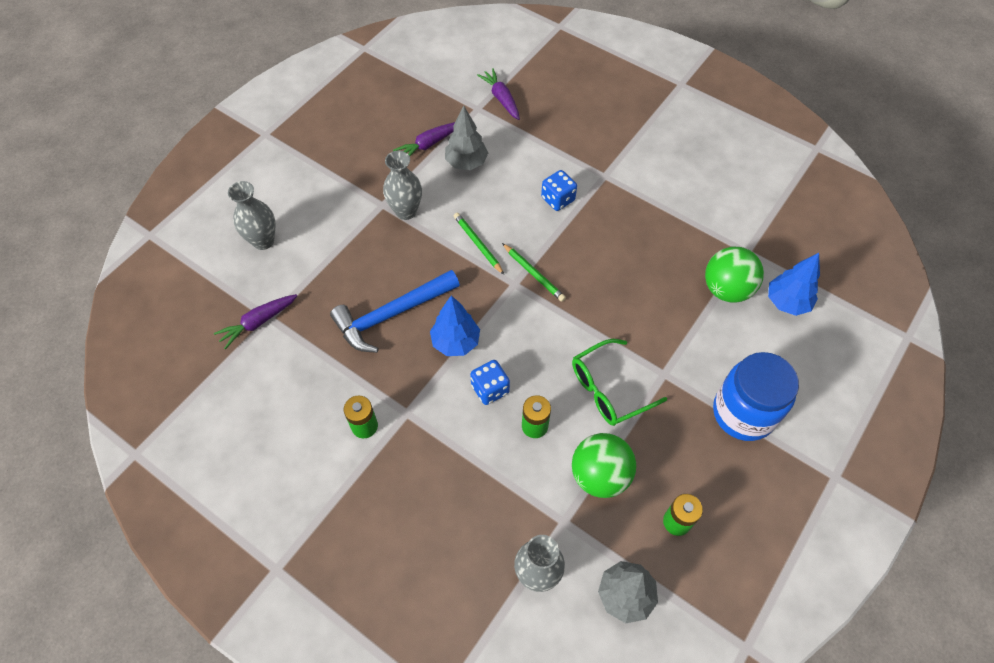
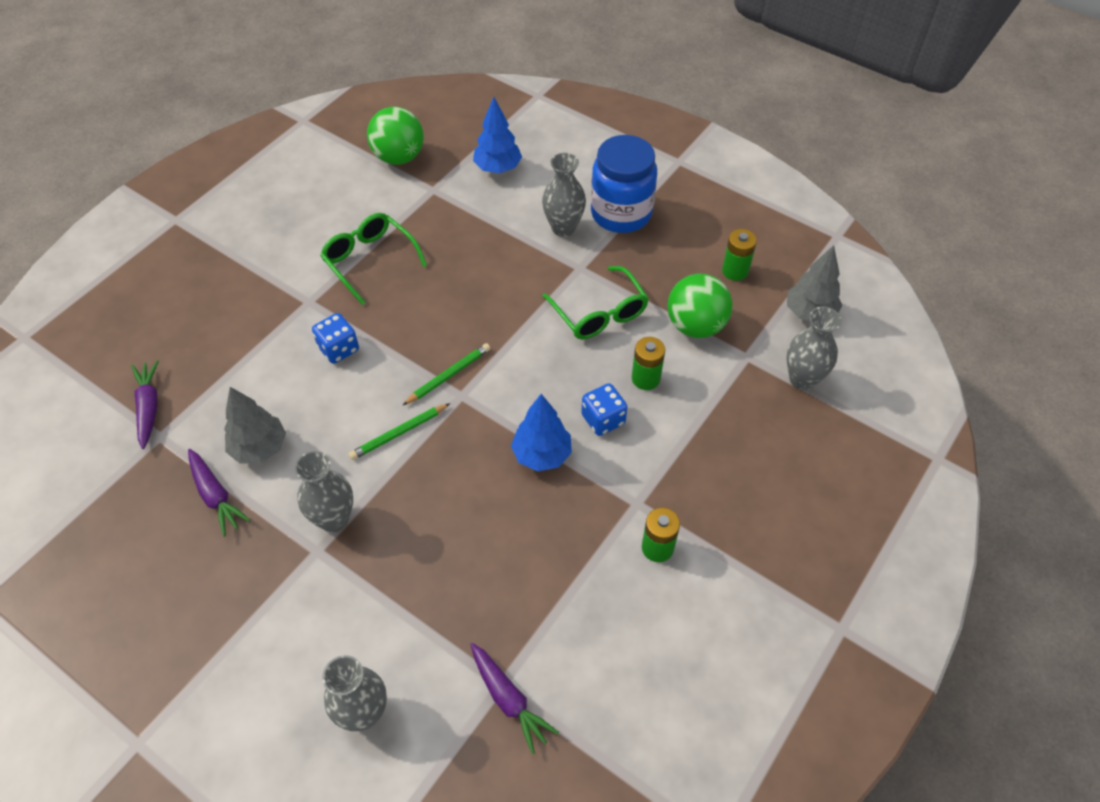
camera: 90 degrees left, 5 degrees down
(391, 315) = (501, 527): blue hammer -> none
(501, 99) = (149, 407): purple carrot -> purple carrot turned 105 degrees clockwise
(653, 211) = (369, 260): none -> green glasses
(714, 360) = (563, 228): none -> grey vase
(726, 289) = (480, 210): green ball -> green ball (399, 157)

